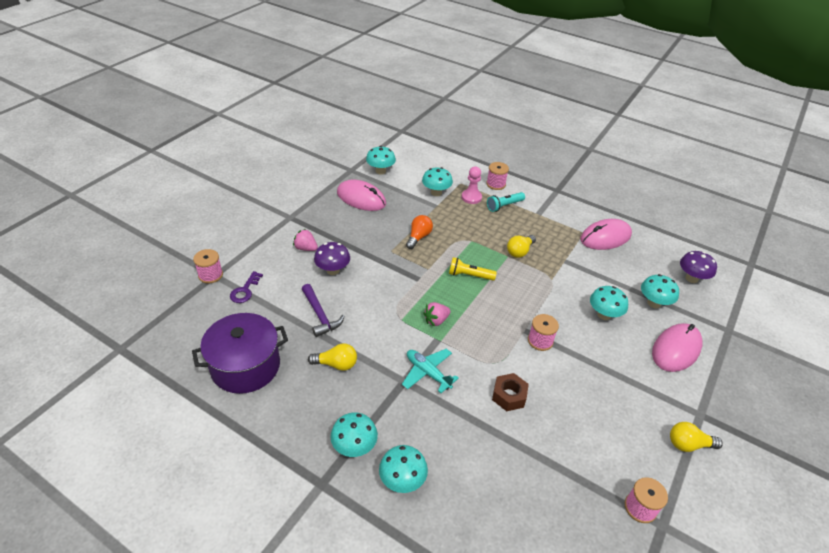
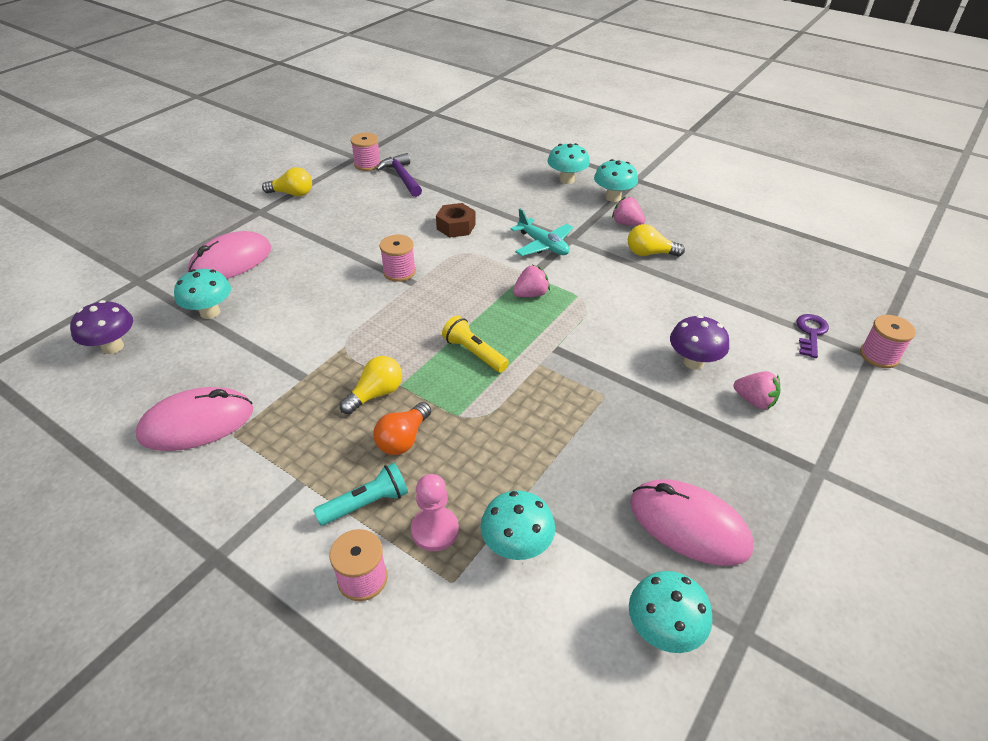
camera: 175 degrees left, 0 degrees up
(245, 366) = (752, 253): purple pot -> none
(320, 315) = (688, 301): purple hammer -> purple hammer (402, 177)
(348, 404) = (627, 223): none -> pink strawberry
(418, 237) = (556, 423): orange light bulb -> orange light bulb (403, 439)
(469, 275) = (474, 353): yellow flashlight -> yellow flashlight turned 150 degrees counterclockwise
(604, 315) = (295, 299): turquoise mushroom -> none

